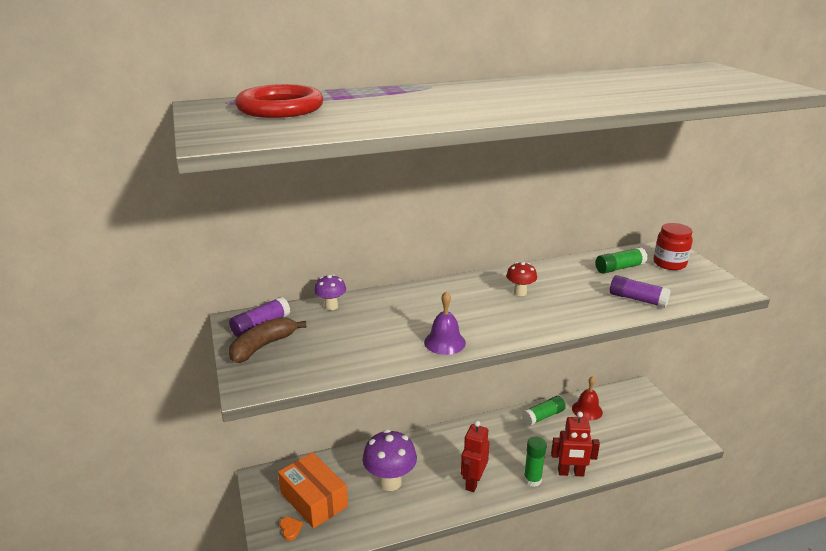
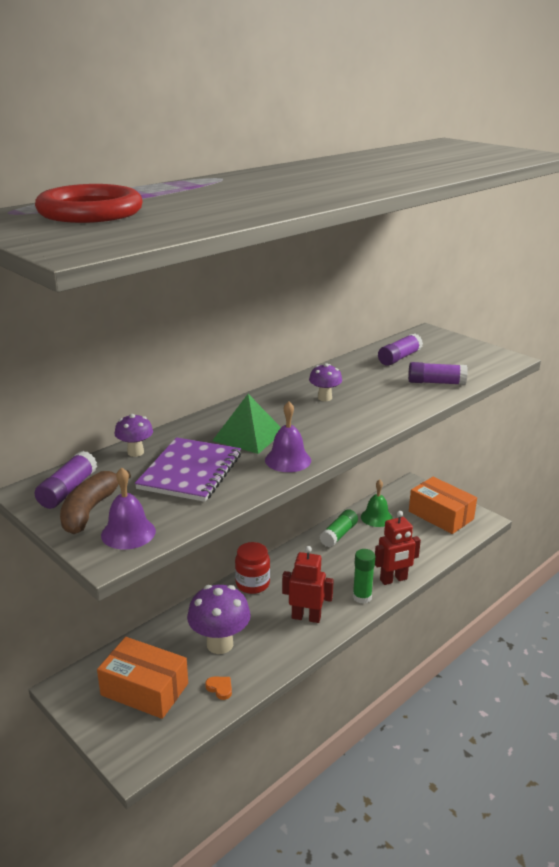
camera: 25 degrees left, 0 degrees up
(275, 372) = (128, 533): none -> purple bell
(290, 529) = (136, 728): orange heart -> orange heart (220, 688)
(359, 333) = (190, 471): none -> purple notebook
(429, 312) = (248, 436): none -> green pyramid
(473, 482) = (306, 617): red robot -> red robot turned 105 degrees clockwise
(520, 292) = (324, 398): red mushroom -> purple mushroom
(587, 410) = (376, 517): red bell -> green bell
(619, 268) = (399, 358): green glue stick -> purple glue stick
(651, 425) = (441, 515): none -> orange box
(669, 264) = (439, 346): red jar -> red jar (252, 584)

